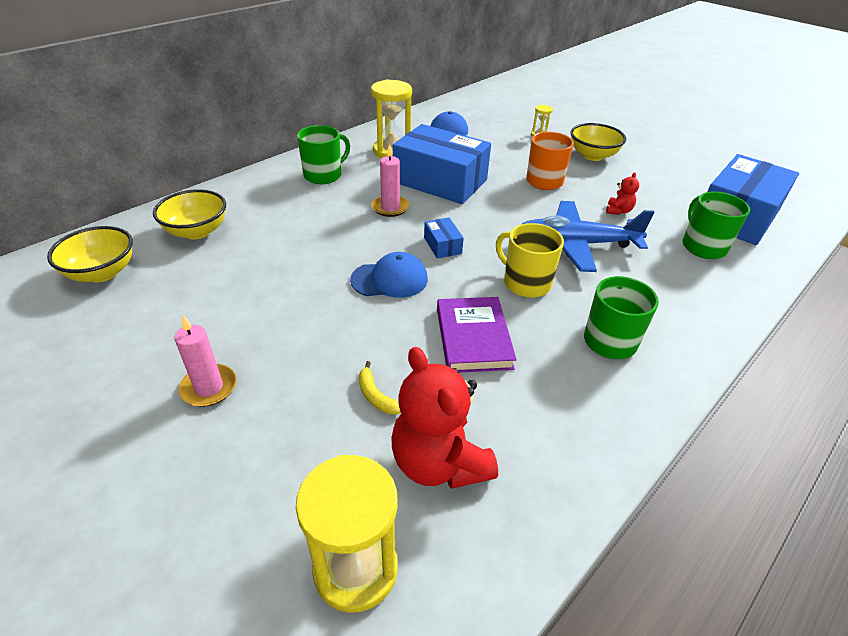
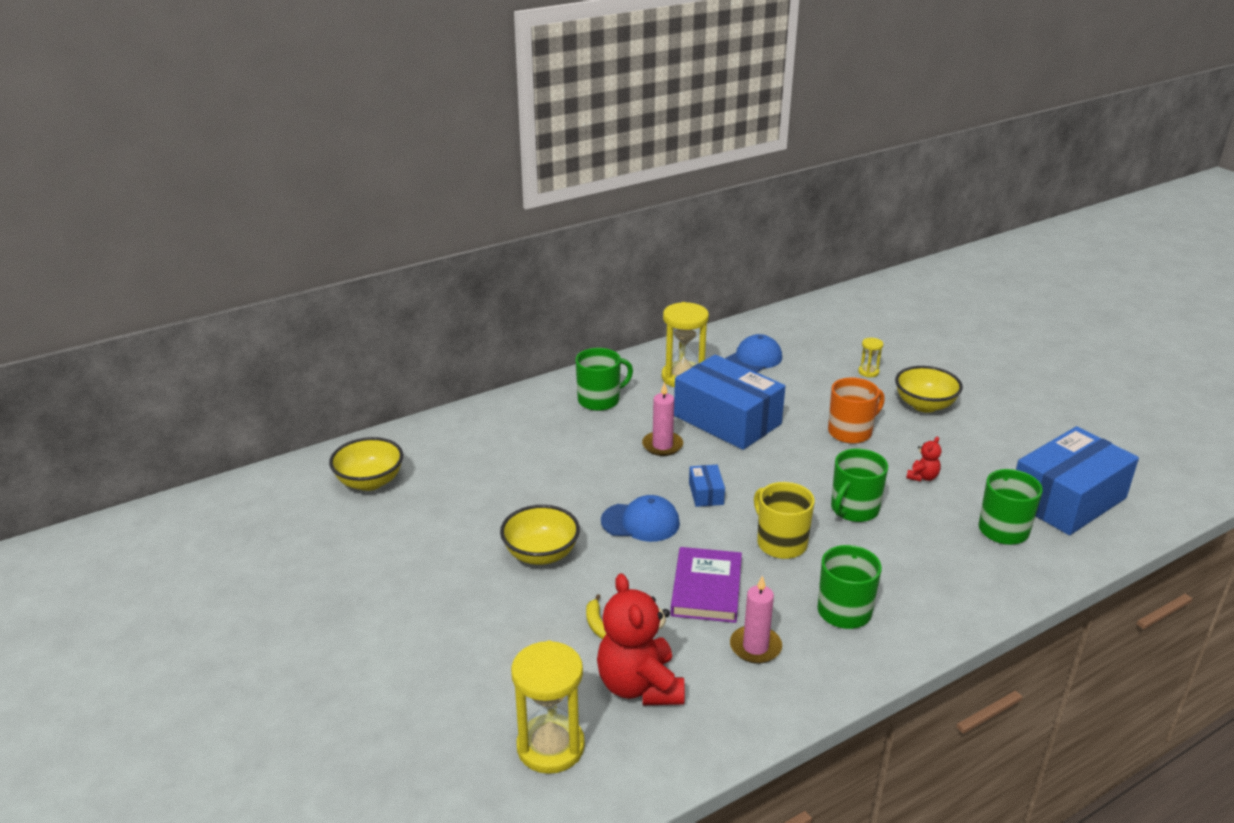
camera: 15 degrees right, 10 degrees down
(197, 231) = (460, 450): yellow bowl -> yellow bowl (541, 554)
(209, 387) = (455, 597): pink candle -> pink candle (755, 647)
(576, 244) = (854, 509): blue plane -> green mug

